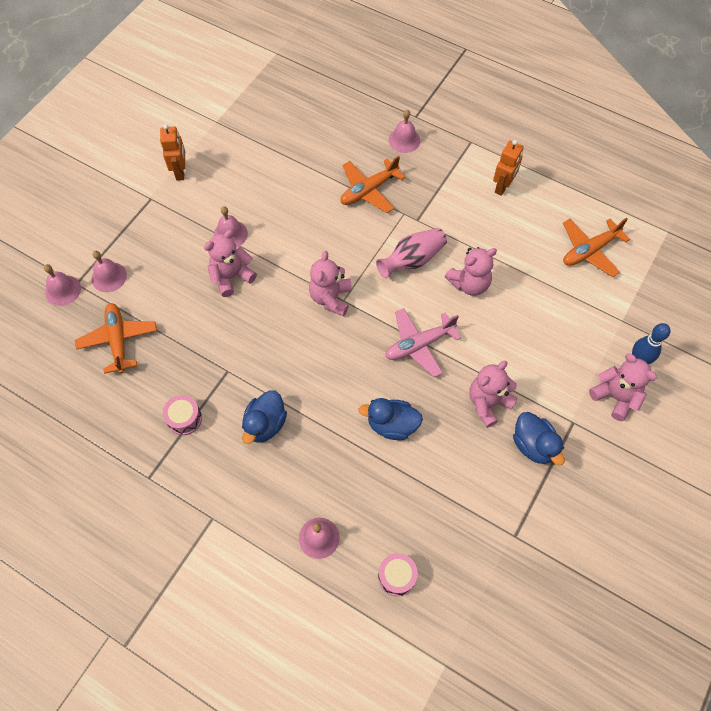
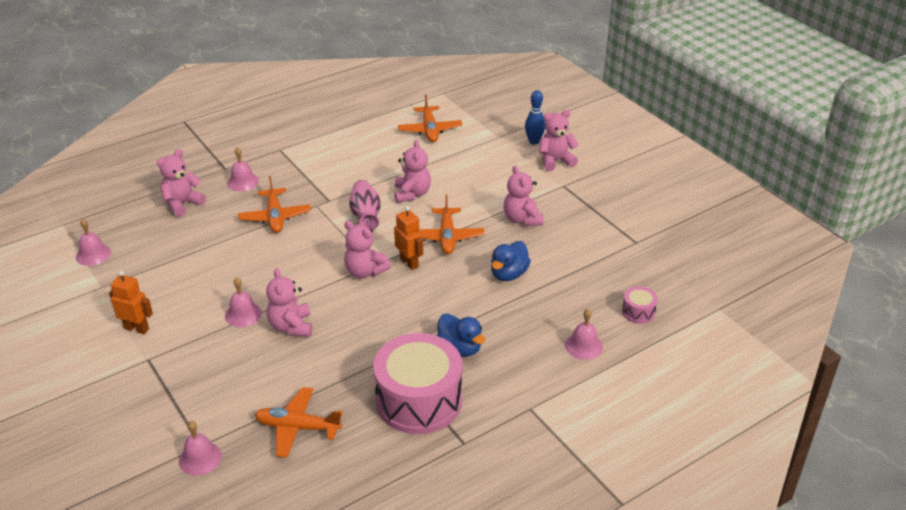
camera: 65 degrees left, 25 degrees down
(109, 277) = (215, 416): pink bell -> pink bell (93, 254)
(184, 418) = (419, 401): pink drum -> pink drum, size x2.39
(347, 114) = (182, 204): none -> pink teddy bear
(419, 345) = (447, 237): pink plane -> orange plane
(502, 187) = (337, 149): orange robot -> orange robot (409, 262)
(533, 445) = (570, 209): blue duck -> none

